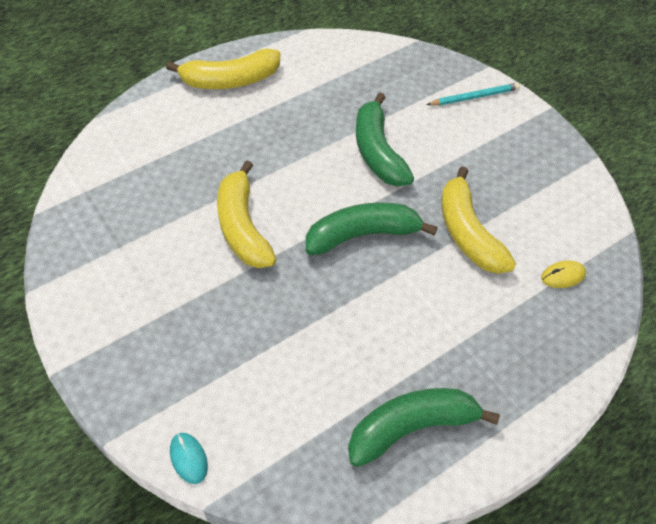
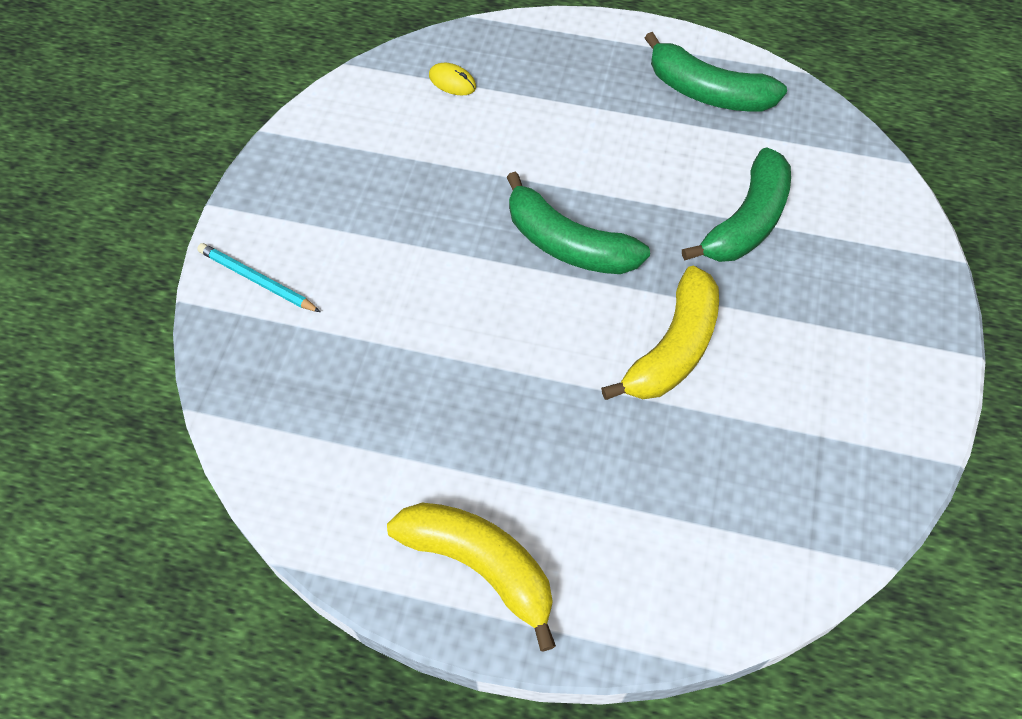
camera: 130 degrees left, 5 degrees up
(188, 458) = (902, 200): turquoise mouse -> none
(378, 151) = (441, 310): green banana -> green banana (746, 221)
(468, 232) = (474, 169): yellow banana -> none

